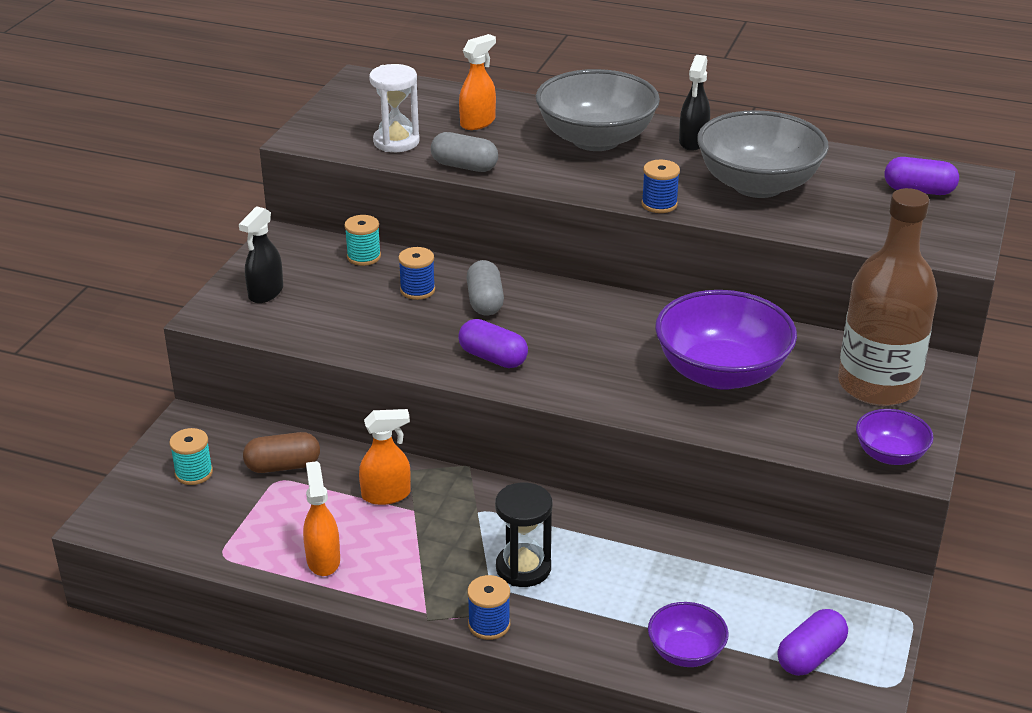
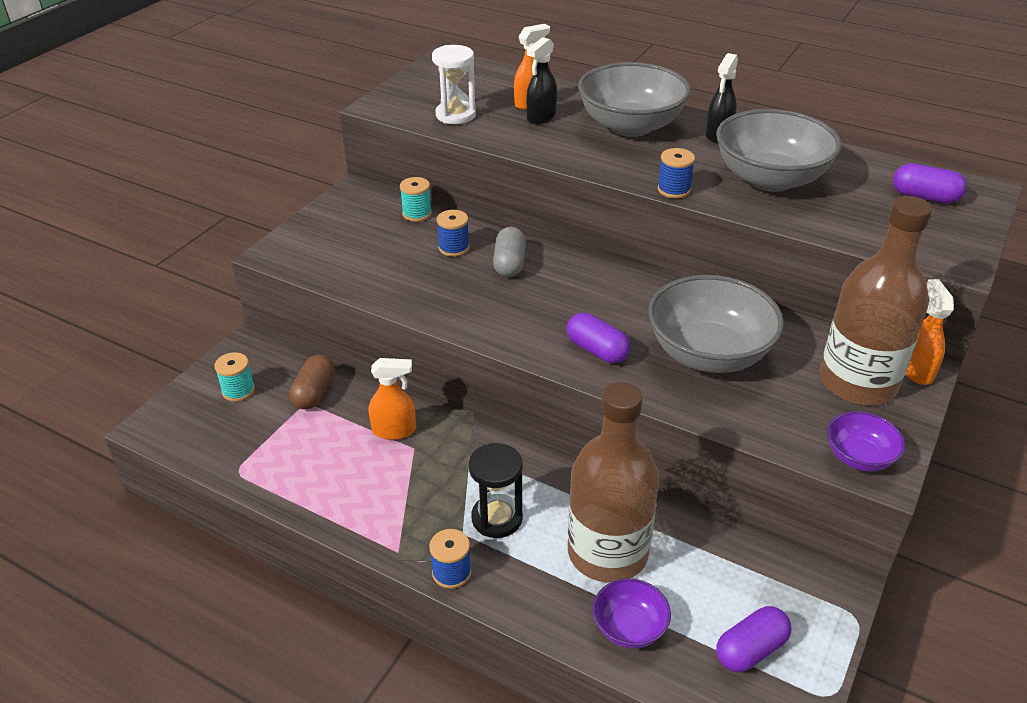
camera: 10 degrees right, 5 degrees up
(265, 293) = (325, 238): black spray bottle -> black spray bottle (541, 117)
(283, 466) = (314, 393): brown capsule -> brown capsule turned 75 degrees counterclockwise
(323, 560) = (322, 487): orange spray bottle -> orange spray bottle (916, 370)
(464, 166) = (507, 141): grey capsule -> none
(493, 358) = (502, 317): purple capsule -> purple capsule (597, 350)
(648, 586) = (607, 552): none -> brown bottle
(721, 373) = (709, 354): purple bowl -> grey bowl

